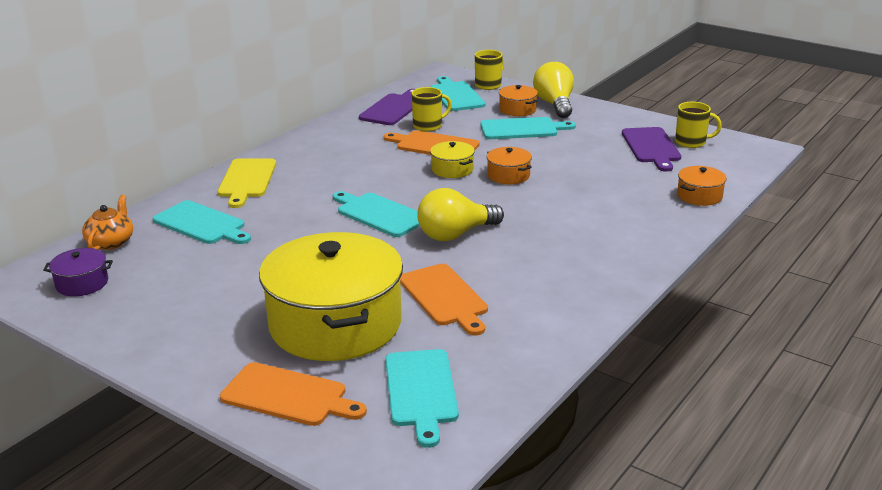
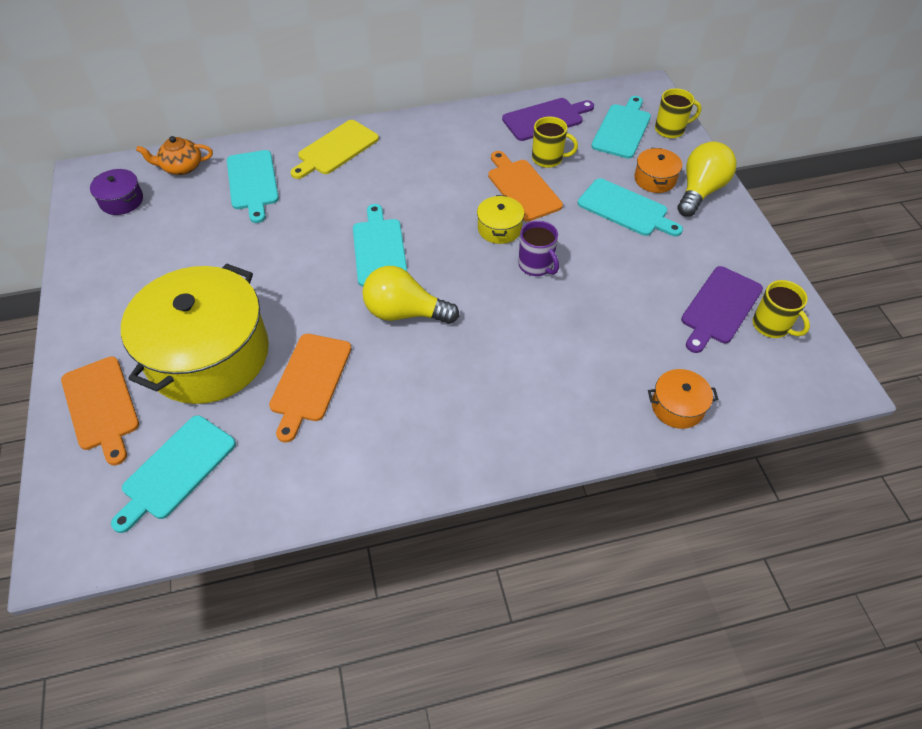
camera: 40 degrees right, 25 degrees up
(111, 242) = (181, 167): orange teapot -> orange teapot turned 150 degrees counterclockwise
(508, 175) = (536, 265): orange pot -> purple mug

